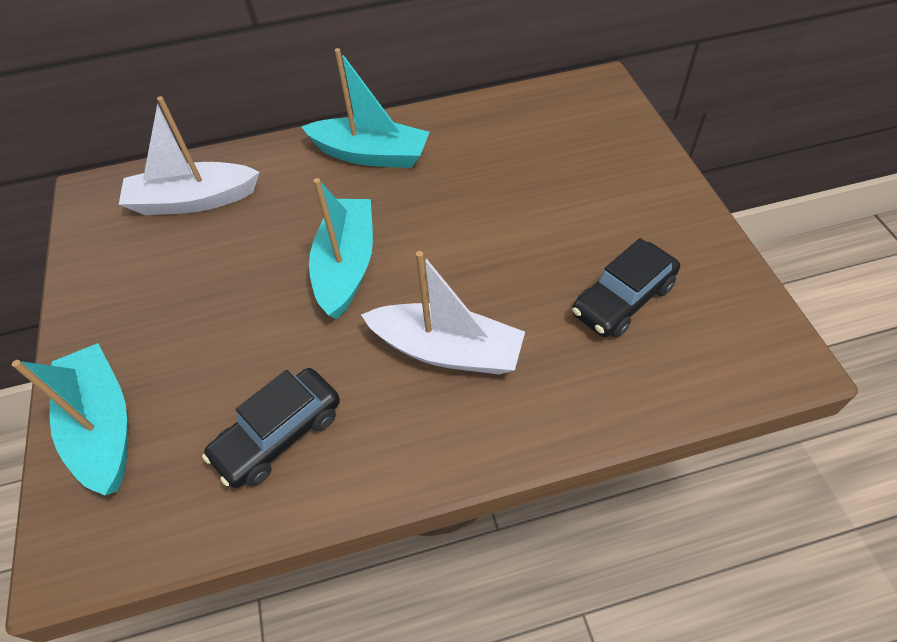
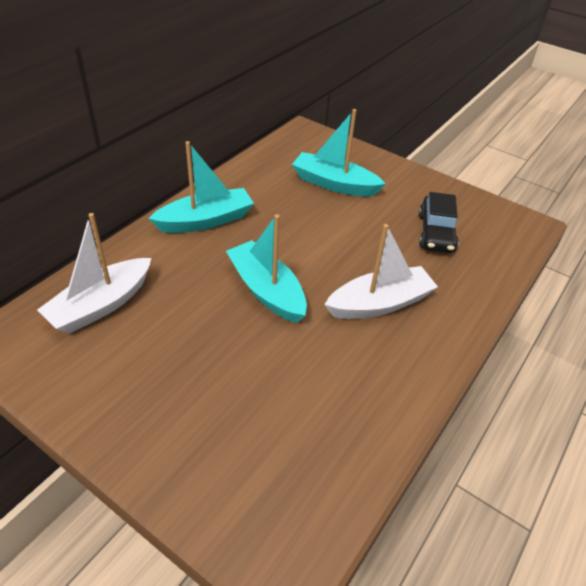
camera: 45 degrees left, 10 degrees down
(103, 426) = (211, 480): turquoise boat -> turquoise boat (334, 184)
(279, 435) = (339, 405): black car -> none

